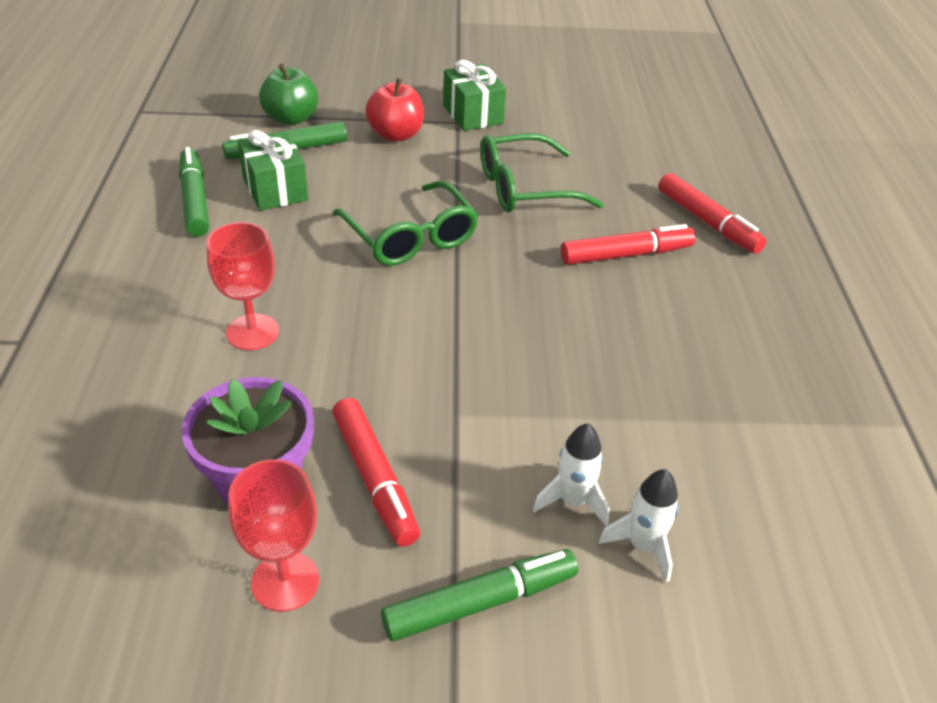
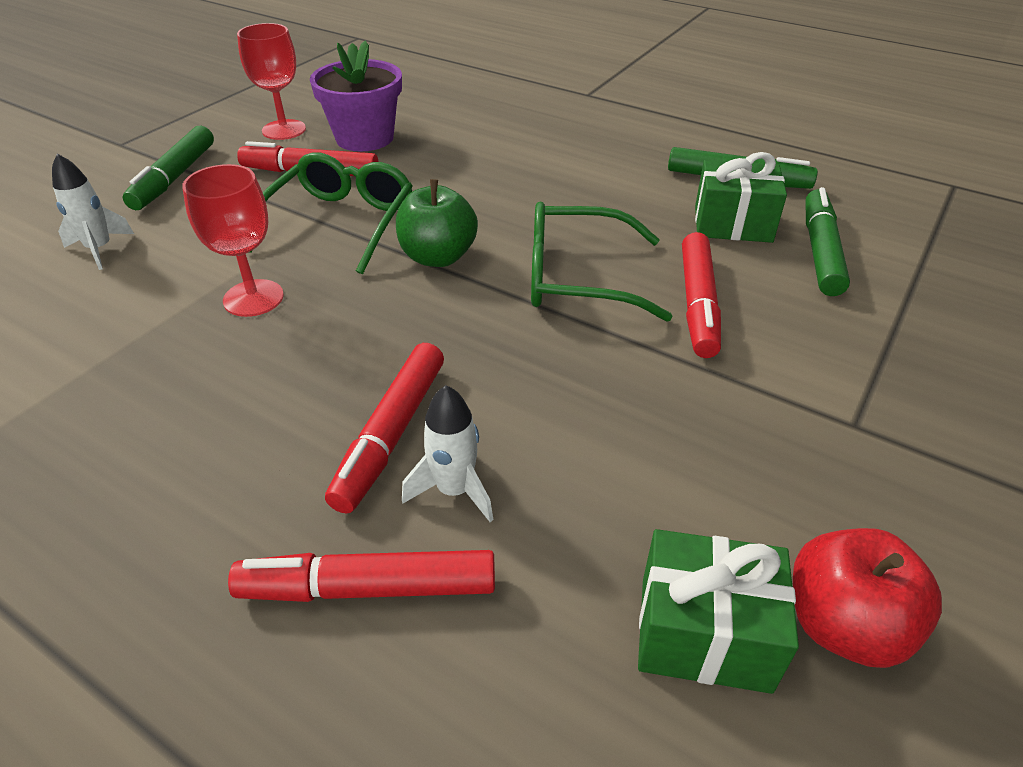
camera: 125 degrees right, 0 degrees up
(252, 332) = (512, 166): red goblet -> red goblet (253, 298)
(291, 119) = (908, 274): green apple -> green apple (438, 257)
(395, 183) = (698, 303): none -> red marker
(396, 135) = (831, 346): red apple -> red apple (844, 624)
(472, 114) = (878, 454): green gift -> green gift (704, 633)
(525, 188) = (616, 412): green glasses -> green glasses (340, 223)
(572, 501) = (175, 237): white rocket -> white rocket (454, 490)

